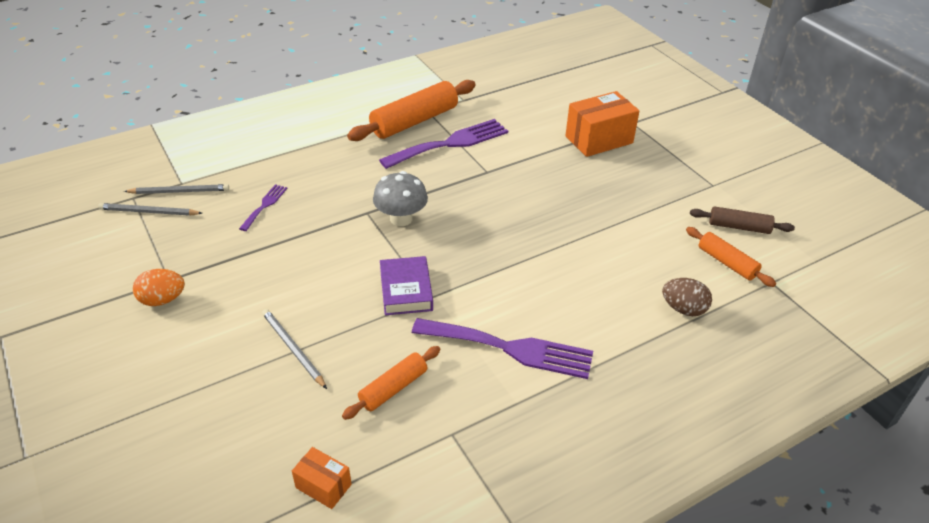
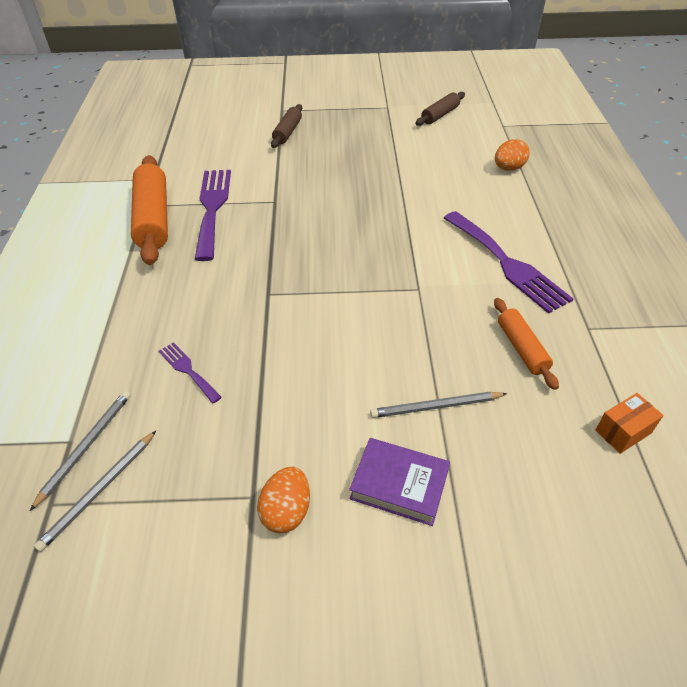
camera: 60 degrees left, 5 degrees up
(401, 219) = (297, 274): grey mushroom -> none
(406, 290) = (400, 301): purple book -> purple book (399, 485)
(510, 348) = (507, 264): purple fork -> purple fork turned 105 degrees clockwise
(599, 139) = (287, 132): orange box -> brown rolling pin
(683, 309) = (508, 168): brown egg -> orange egg
(727, 262) = (473, 134): orange rolling pin -> none

